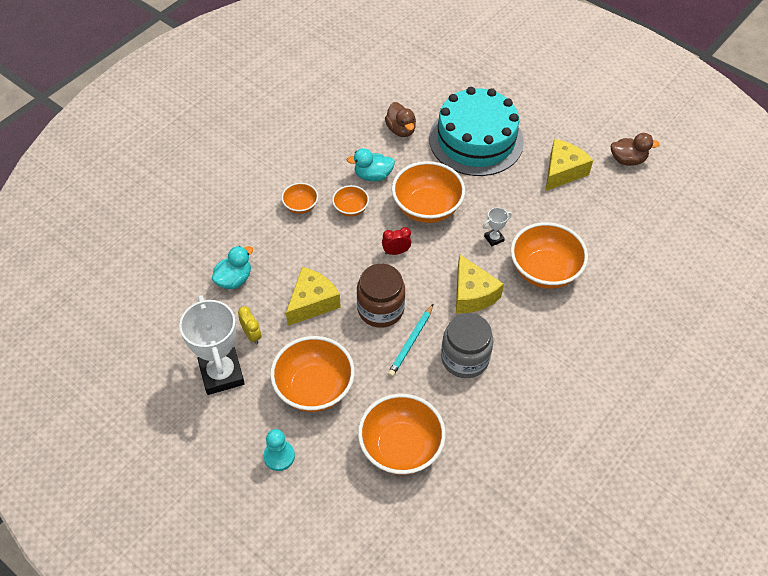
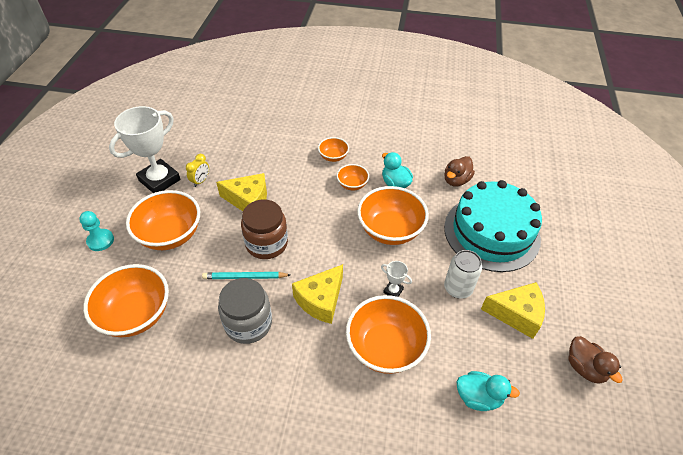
camera: 60 degrees right, 5 degrees down
(234, 279) = (244, 152): turquoise duck -> turquoise duck (478, 397)
(396, 252) = (330, 229): red clock -> none
(517, 194) = (458, 288): none -> white can

